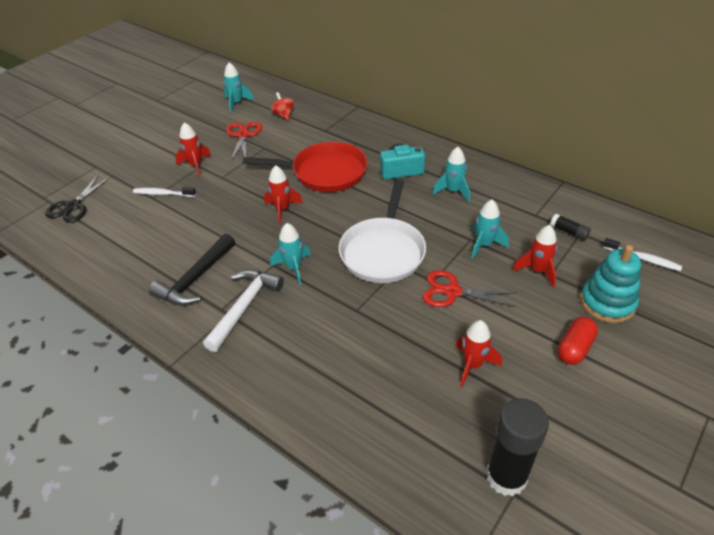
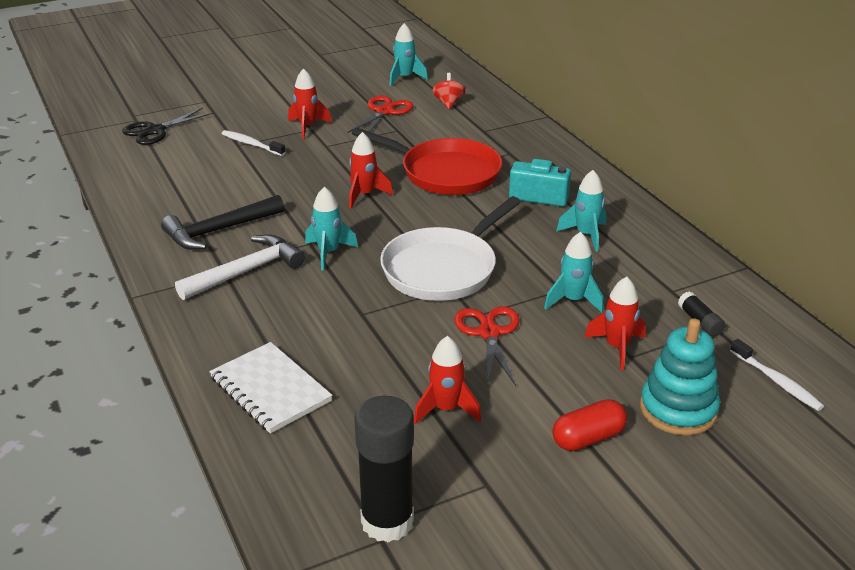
camera: 25 degrees right, 10 degrees down
(341, 403) = (270, 390): none -> white notebook
(452, 292) = (489, 333): red scissors -> red scissors turned 45 degrees clockwise

